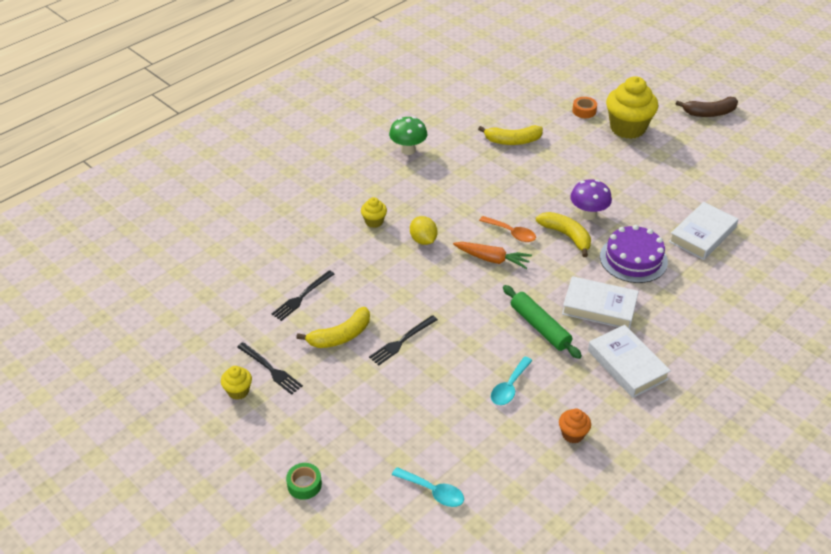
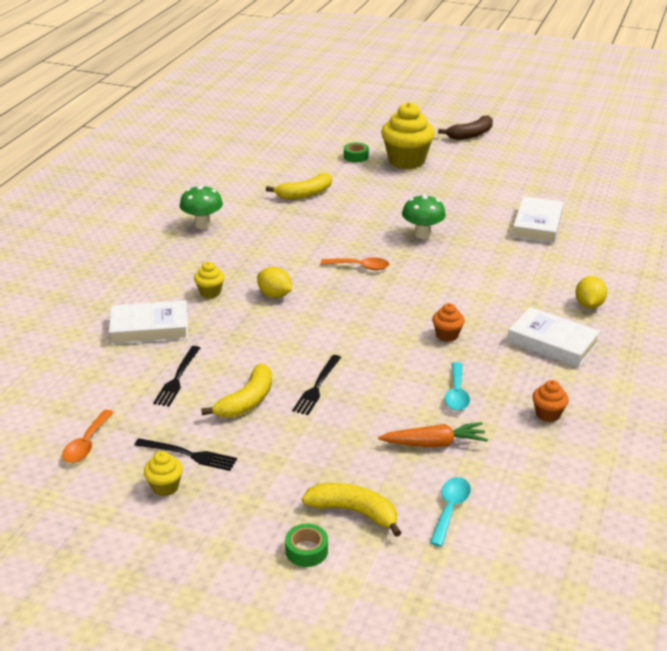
camera: 25 degrees left, 10 degrees down
(206, 333) = (86, 444): none -> orange spoon
(433, 491) = (450, 509): turquoise spoon -> turquoise spoon turned 75 degrees counterclockwise
(492, 259) = (358, 293): orange carrot -> orange carrot (434, 443)
(540, 327) = (447, 335): green rolling pin -> orange cupcake
(566, 236) = (415, 256): yellow banana -> yellow banana (354, 512)
(584, 111) = (356, 156): orange tape -> green tape
(588, 214) = (422, 234): purple mushroom -> green mushroom
(599, 307) = (490, 304): white book -> white book (150, 328)
(633, 259) = (491, 258): purple cake -> none
(688, 337) = (589, 305): none -> yellow lemon

